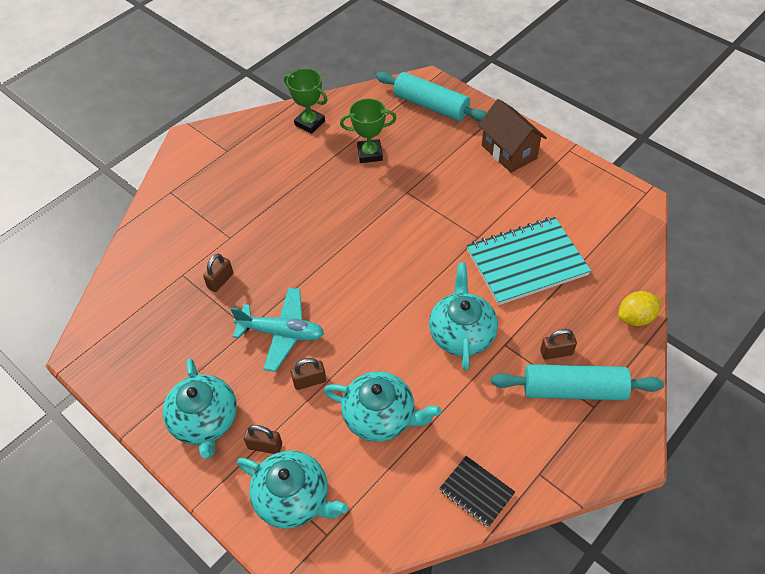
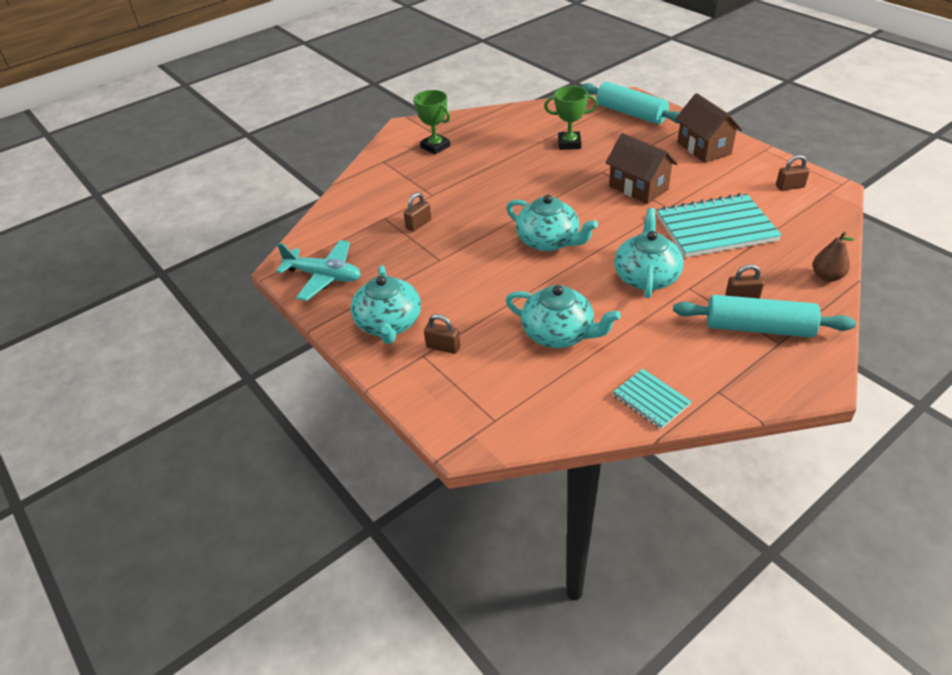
camera: 10 degrees right, 10 degrees down
(282, 333) = (470, 265): turquoise plane -> turquoise plane (324, 276)
(293, 498) = (465, 389): turquoise teapot -> turquoise teapot (548, 241)
(309, 381) = (492, 302): brown padlock -> brown padlock (790, 186)
(310, 123) = (516, 120): green trophy -> green trophy (435, 147)
(446, 212) = (638, 188): none -> brown house
(476, 492) = (651, 400): black notebook -> turquoise notebook
(635, 318) = (827, 276): yellow lemon -> brown pear

